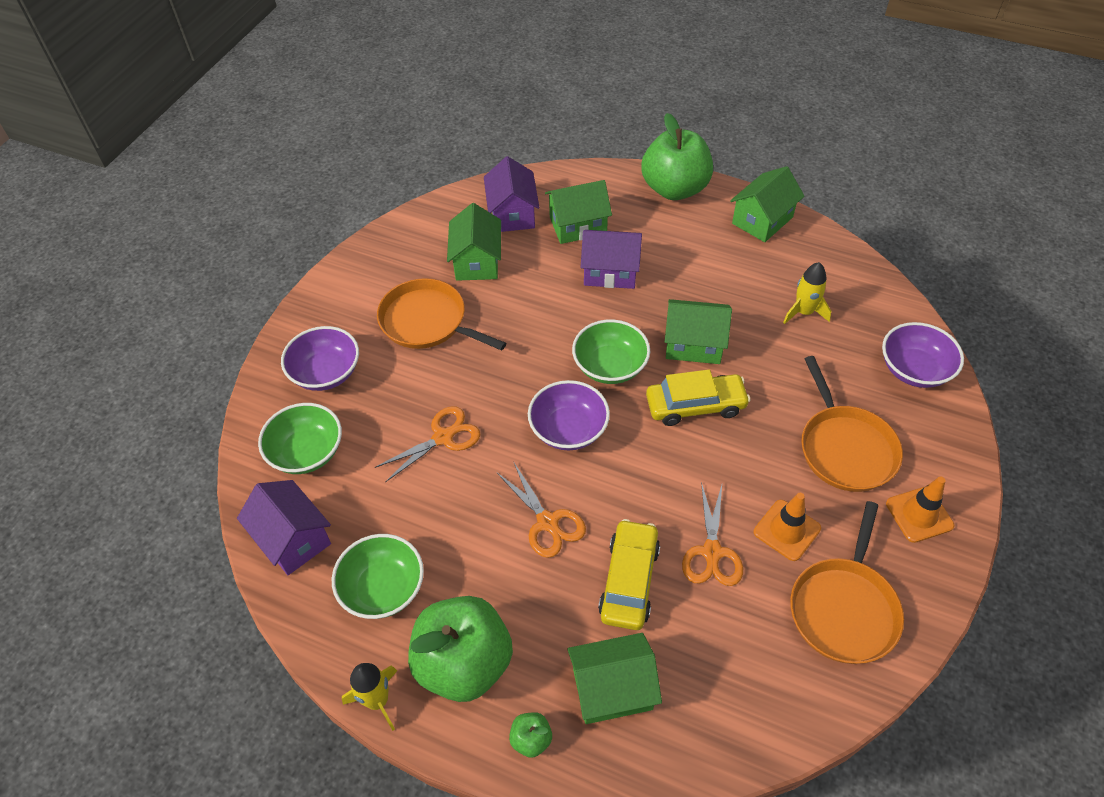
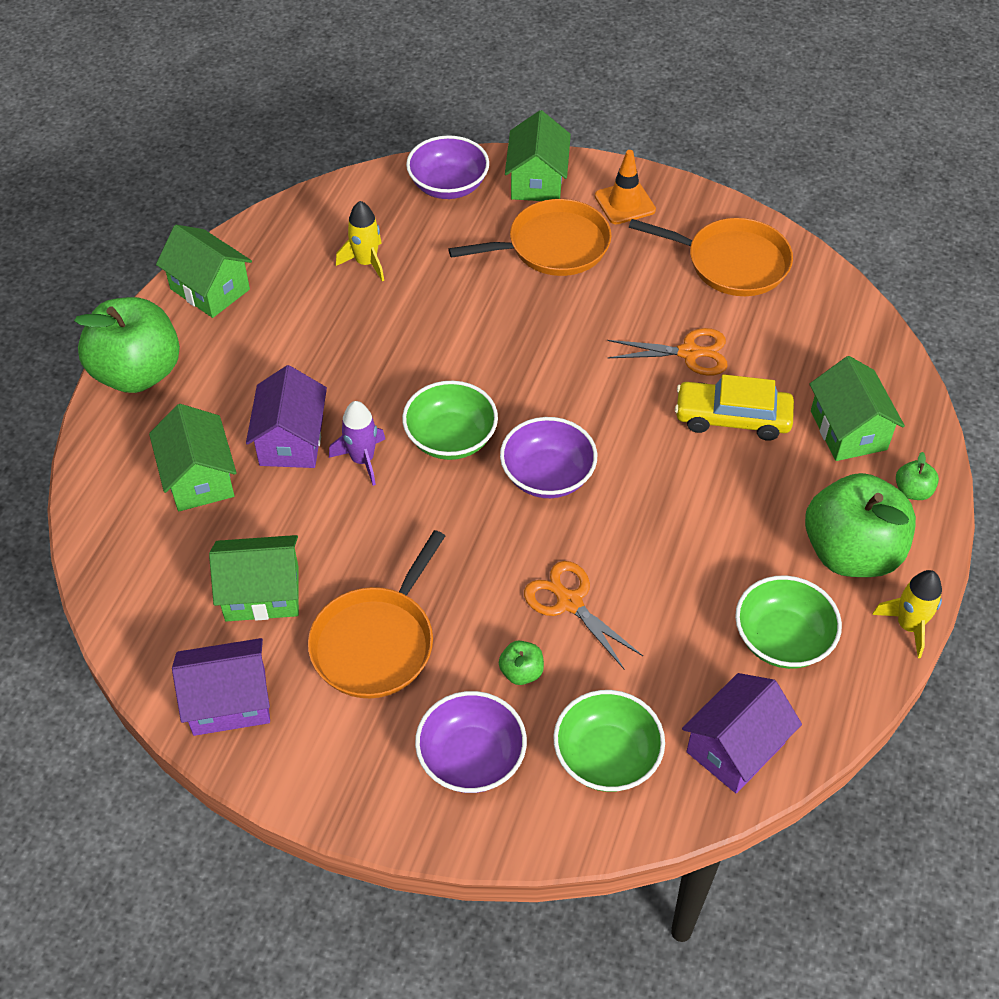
camera: 95 degrees left, 0 degrees up
(387, 404) = (521, 672): none -> green apple
(512, 214) = (165, 557): purple house -> purple house (229, 702)
(547, 522) = (674, 490): orange scissors -> none
(590, 312) = (362, 460): none -> purple rocket
(694, 344) = (415, 360): green house -> green house (537, 181)
(695, 405) = (506, 361): yellow car -> none
(787, 530) = (655, 296): orange traffic cone -> none

